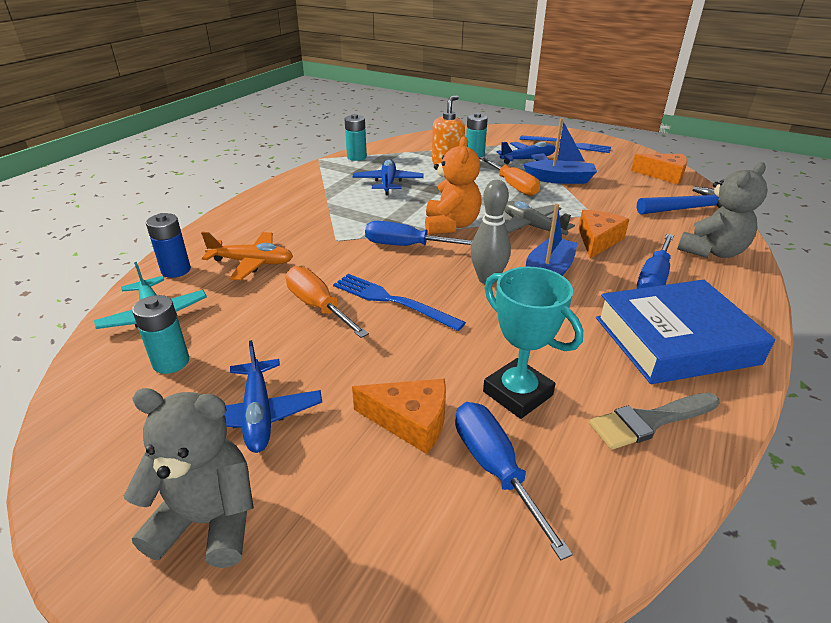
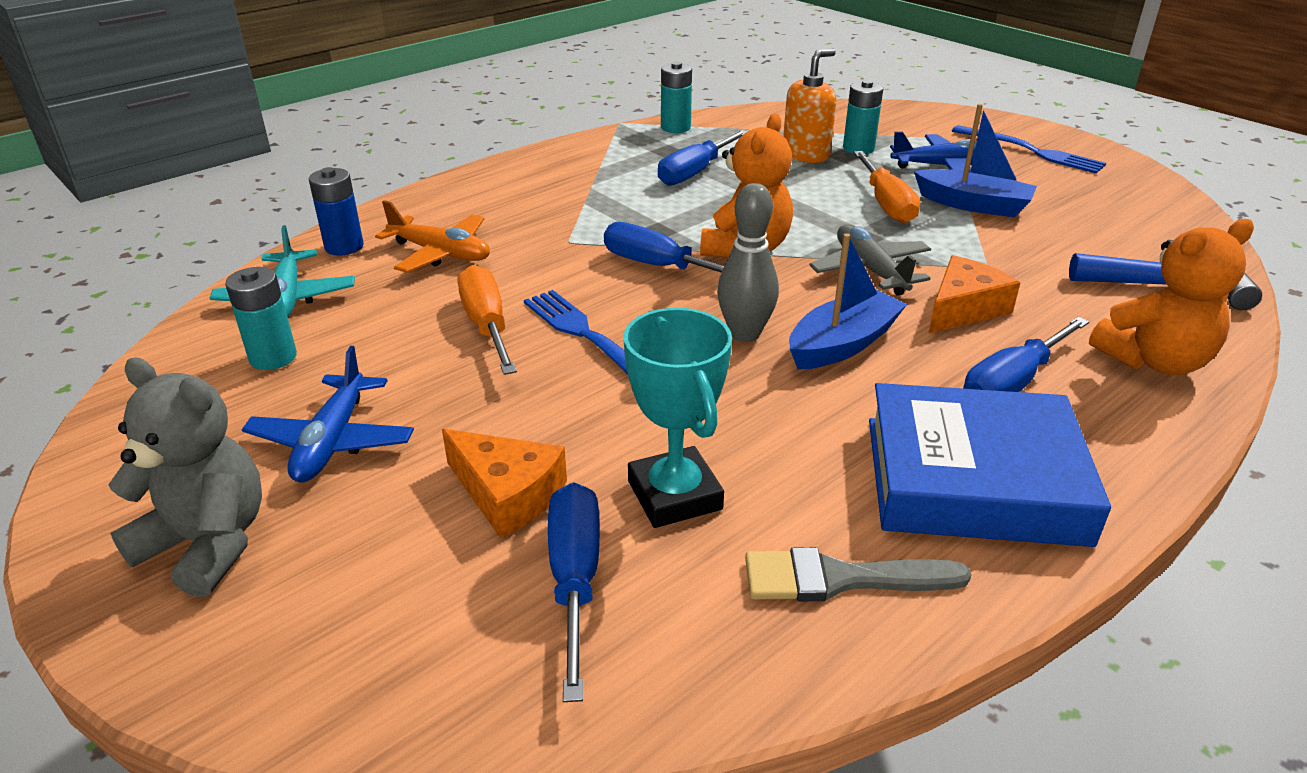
camera: 20 degrees right, 0 degrees up
(388, 183) = (695, 172): blue plane -> blue screwdriver
(664, 175) = (1168, 223): orange cheese -> none
(712, 252) = (1153, 361): grey teddy bear -> orange teddy bear

